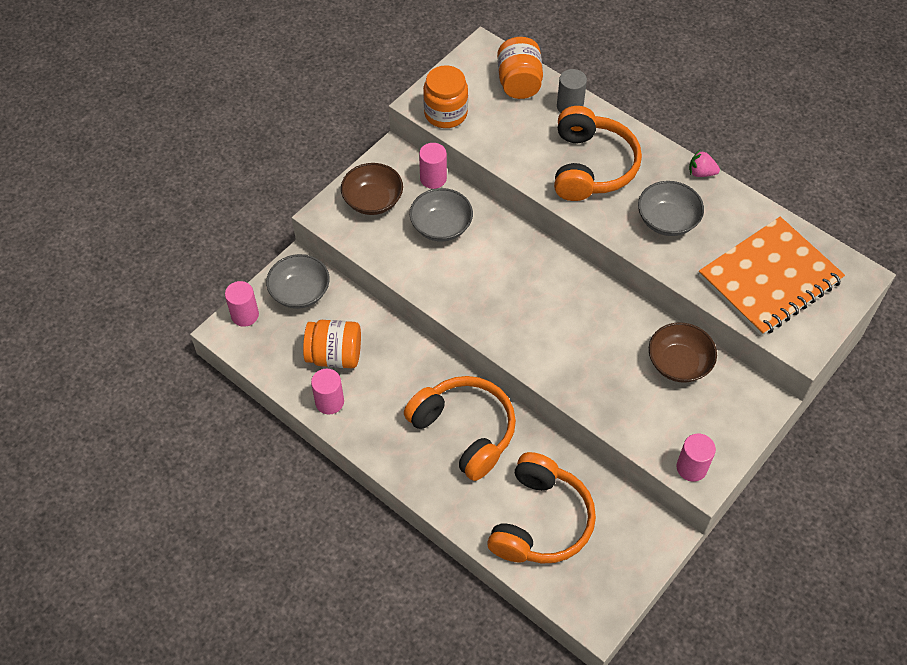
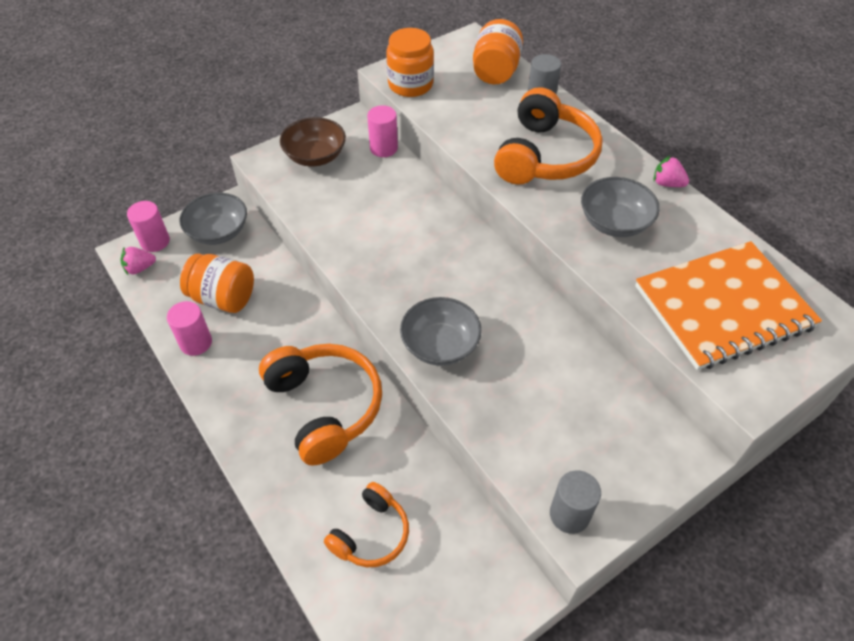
camera: 15 degrees right, 5 degrees down
(244, 344) = (140, 268): none -> pink strawberry
(441, 226) = (373, 191): grey bowl -> grey bowl (440, 345)
(541, 521) = (371, 534): orange headphones -> orange headphones, size x0.59
(679, 363) = (589, 384): brown bowl -> none
(691, 468) = (569, 514): pink cylinder -> grey cylinder

